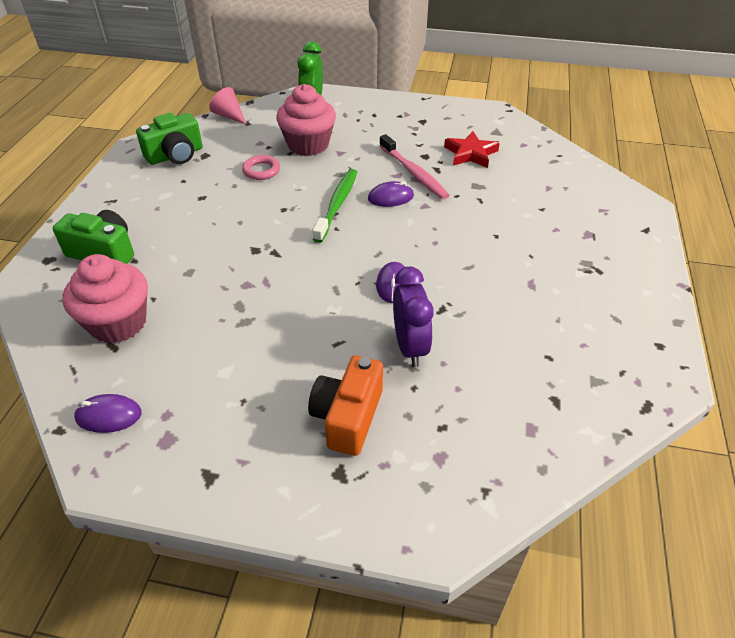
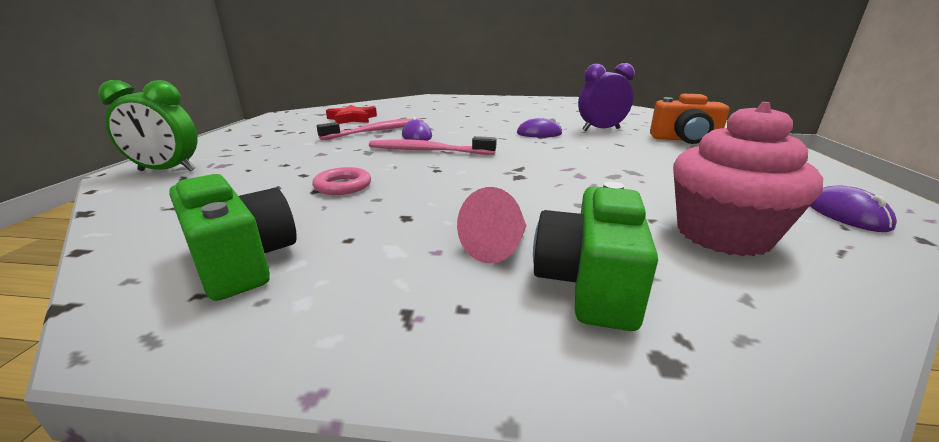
camera: 95 degrees left, 20 degrees down
(229, 116) = (122, 225): pink cone -> pink cone (498, 247)
(308, 145) = (290, 167): pink cupcake -> none
(337, 204) = (428, 151): green toothbrush -> pink toothbrush

